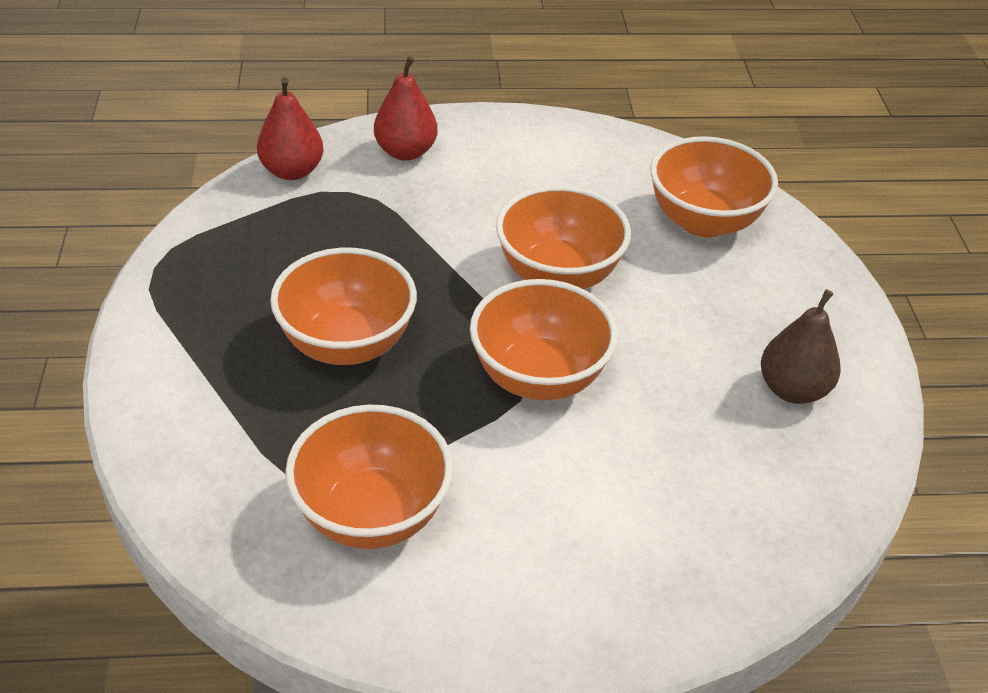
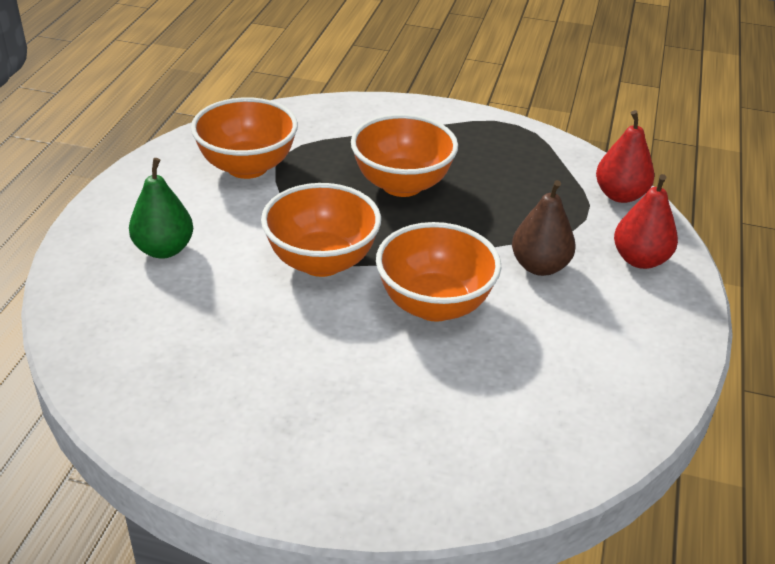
camera: 110 degrees right, 5 degrees down
(600, 534) = (164, 249): none -> green pear
(703, 221) = (478, 433): orange bowl -> none
(792, 389) = (222, 403): brown pear -> brown pear (539, 266)

